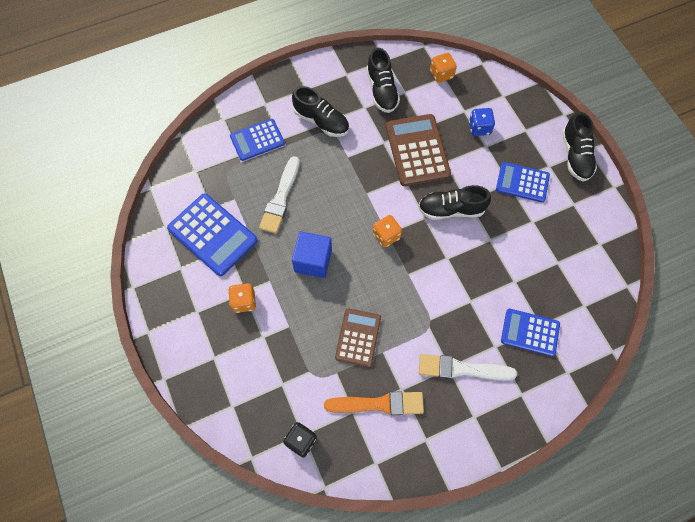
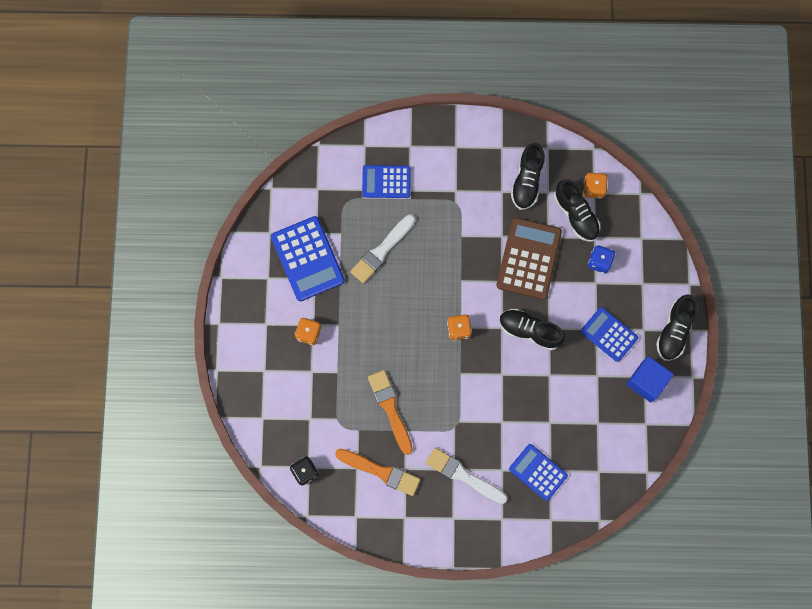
camera: 25 degrees right, 10 degrees up
(313, 261) = (384, 323): blue cube -> blue cube (646, 381)
(321, 121) = (454, 188): black shoe -> black shoe (576, 215)
(358, 337) = (390, 409): brown calculator -> orange brush

